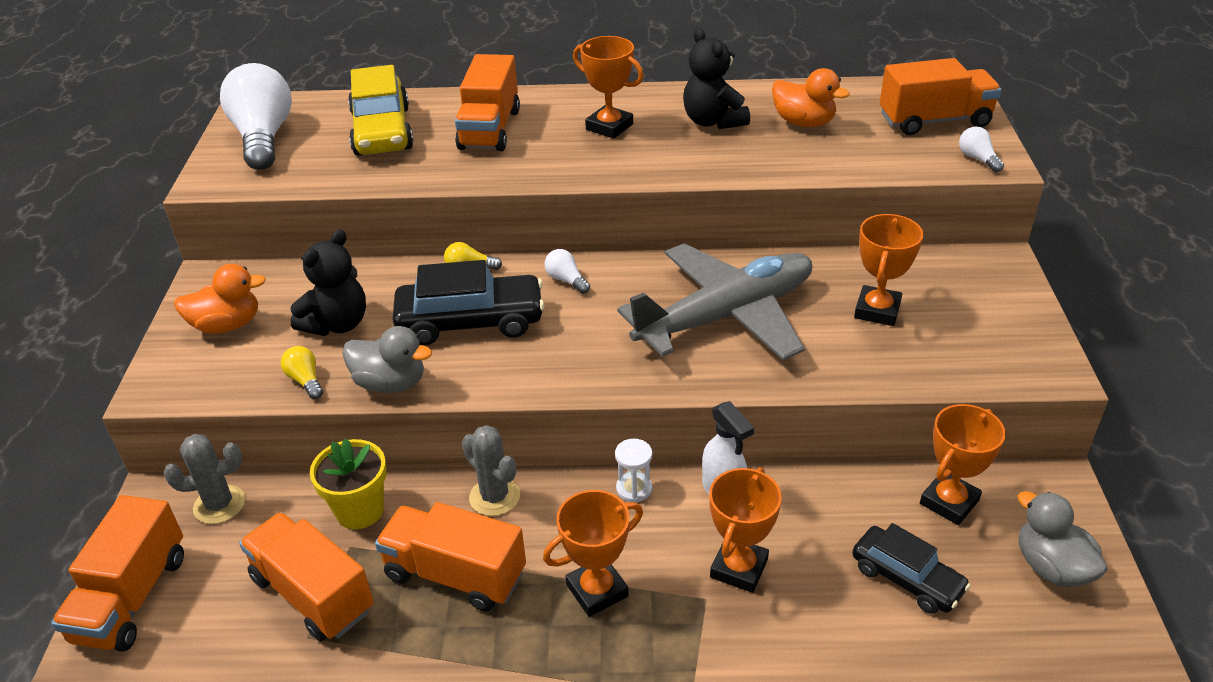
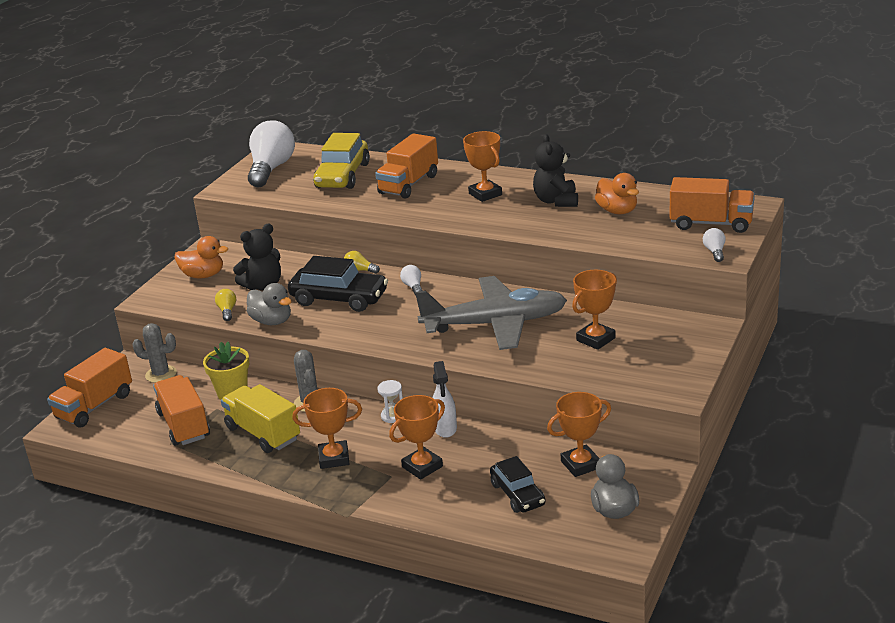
camera: 25 degrees right, 10 degrees down
(455, 574) = (263, 433): orange truck -> yellow truck

